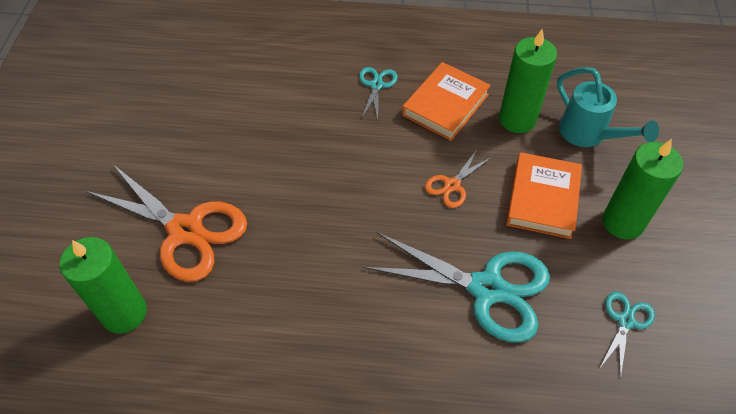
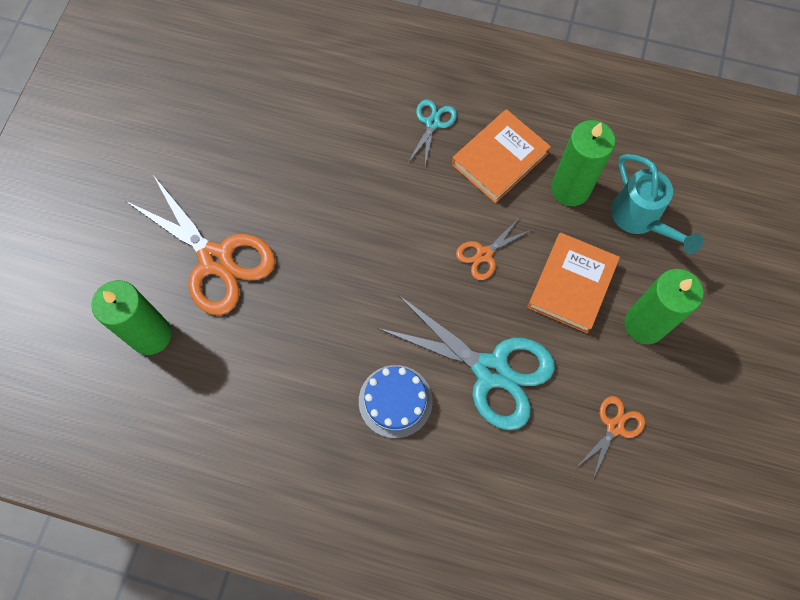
camera: 10 degrees right, 15 degrees up
(396, 335) = (395, 401): none -> blue cake
(625, 321) = (614, 427): turquoise scissors -> orange scissors

